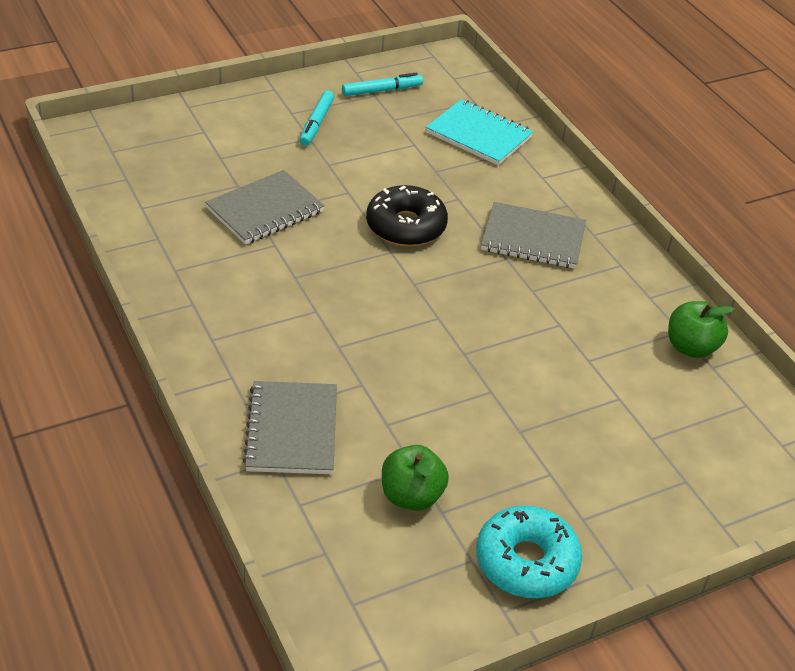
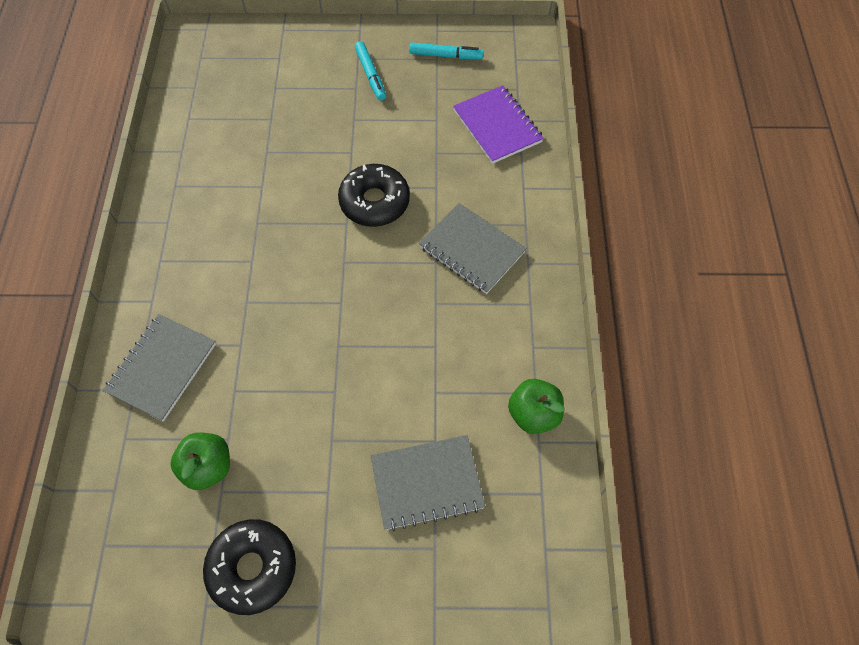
camera: 30 degrees right, 20 degrees up
(265, 210) = (275, 150): grey notebook -> grey notebook (427, 483)
(316, 123) = (370, 75): turquoise marker -> turquoise marker turned 60 degrees counterclockwise
(479, 135) = (497, 126): turquoise notebook -> purple notebook
(526, 561) = (253, 568): turquoise donut -> black donut

